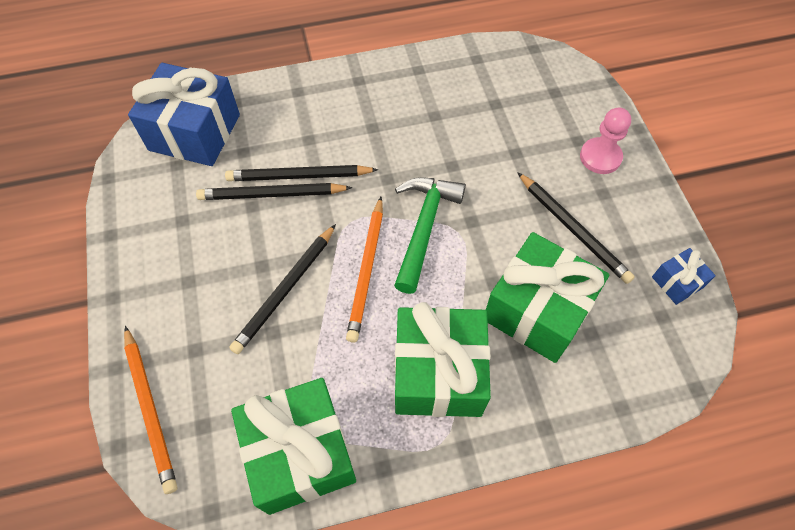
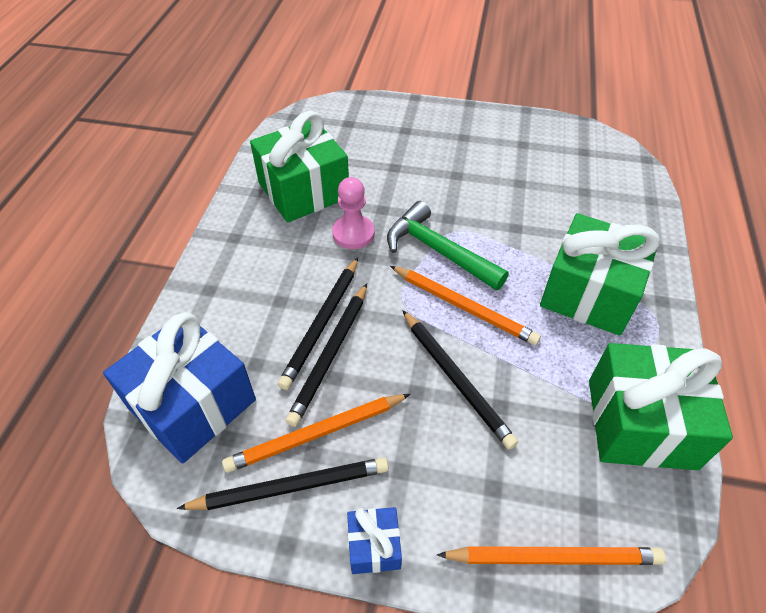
camera: 65 degrees left, 10 degrees down
(199, 215) = (317, 433): none -> orange pencil
(537, 310) = (553, 212): green gift -> green gift (304, 190)
(572, 229) = (488, 165): black pencil -> black pencil (290, 487)
(600, 157) = (429, 125): pink pawn -> pink pawn (353, 233)
(677, 282) = (559, 133): blue gift -> blue gift (374, 546)

